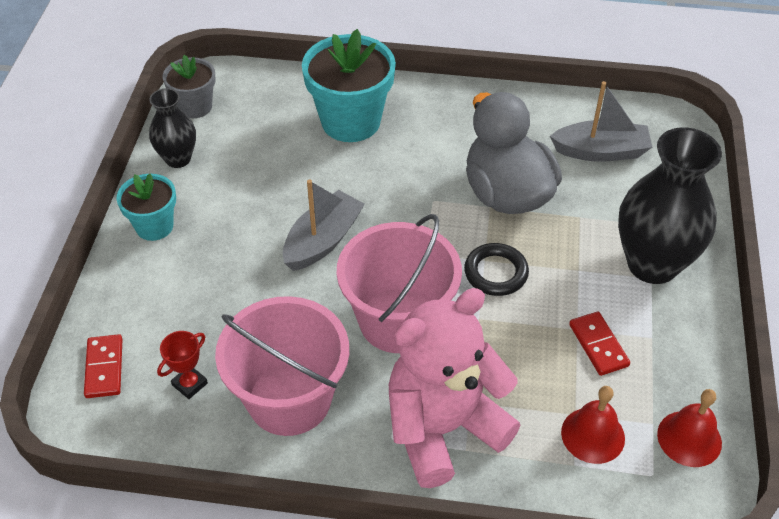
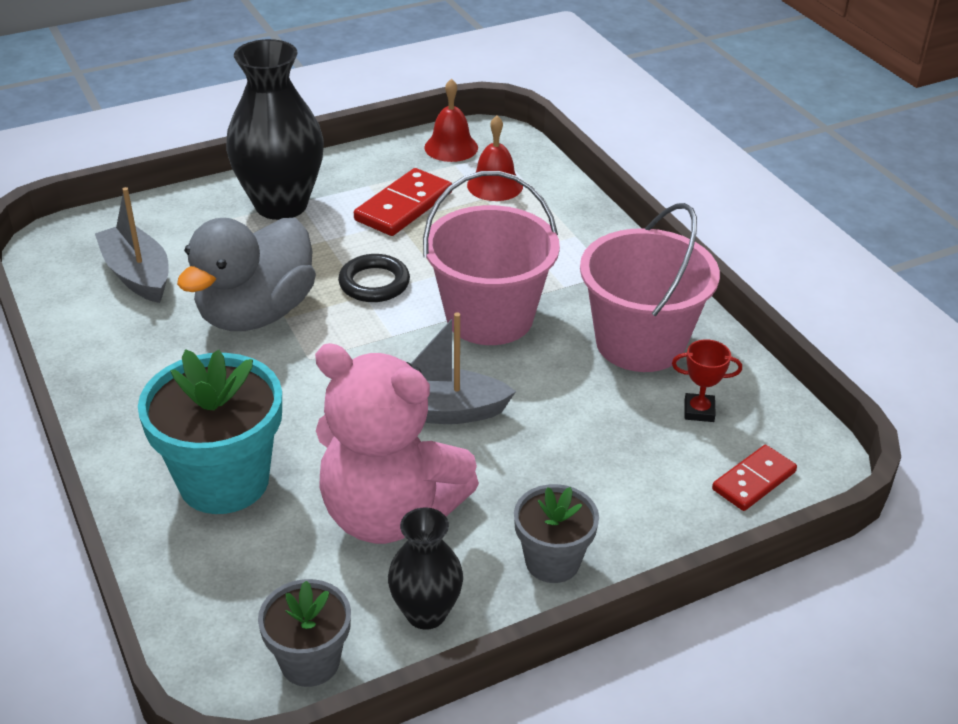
camera: 125 degrees left, 10 degrees down
(154, 226) = (552, 561): turquoise flower pot -> grey flower pot
(443, 428) = (569, 252): pink teddy bear -> pink teddy bear (390, 514)
(598, 345) = (404, 206): red domino -> red domino, size x1.53

